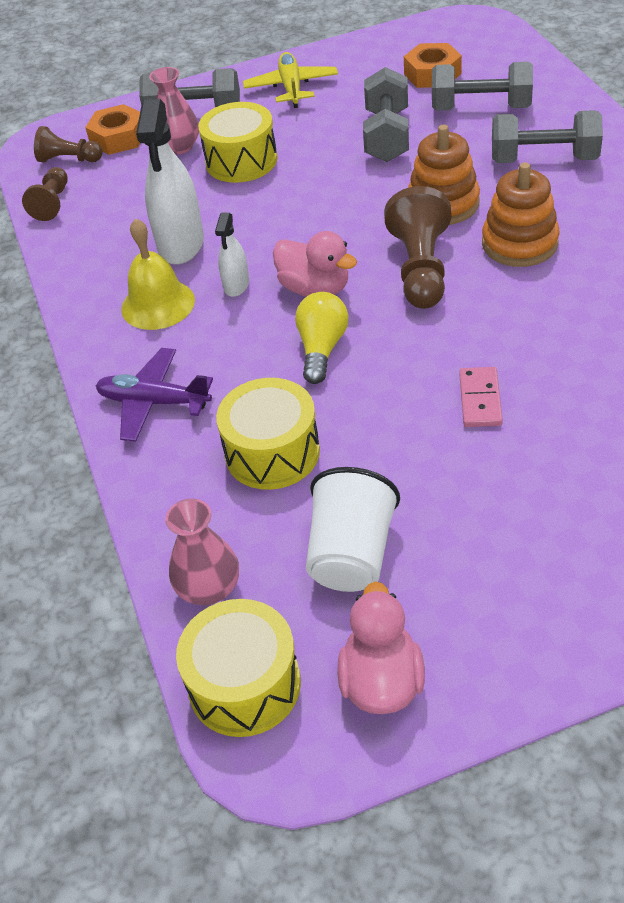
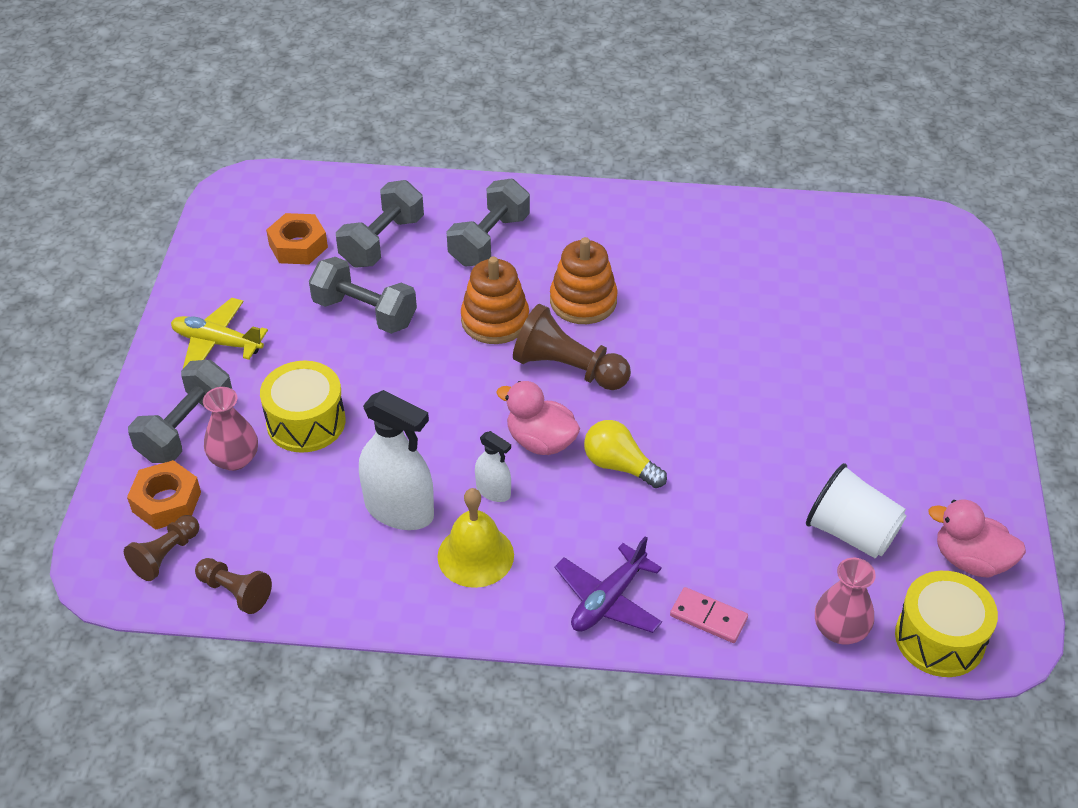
camera: 70 degrees left, 0 degrees up
(272, 452) = (720, 541): yellow drum -> none
(315, 289) = (540, 441): pink duck -> pink duck turned 120 degrees counterclockwise
(480, 399) = (741, 399): pink domino -> pink domino (708, 617)

